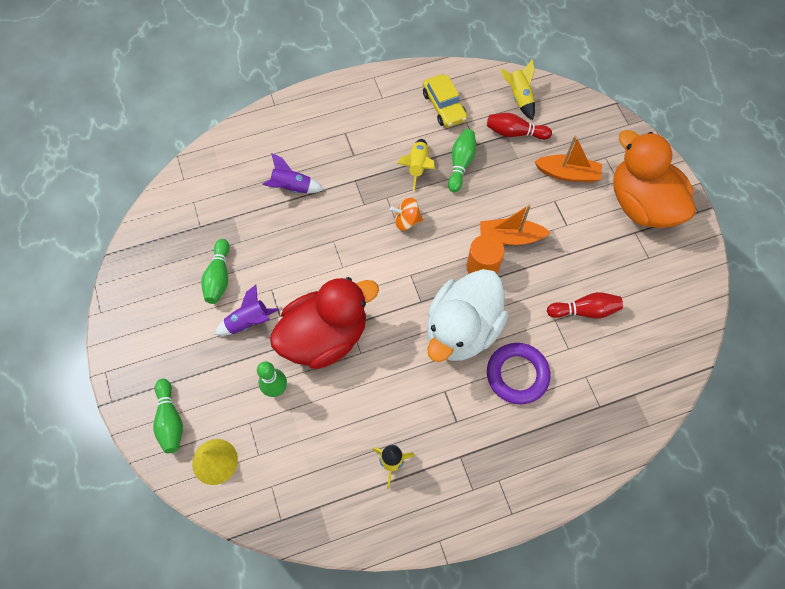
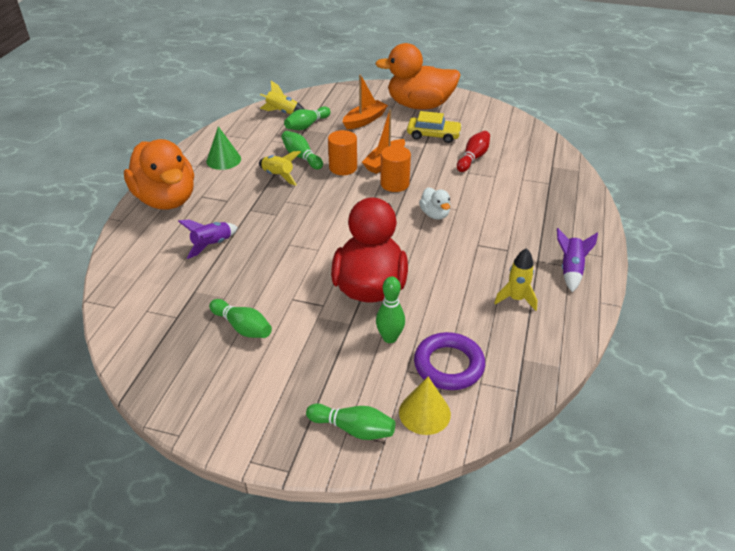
camera: 55 degrees left, 25 degrees down
(248, 322) = (307, 327): purple rocket -> purple rocket (570, 270)
(321, 112) = (166, 199): none -> orange duck
(406, 109) = (223, 160): none -> green cone
(406, 221) = (316, 200): orange spinning top -> none
(444, 106) = (245, 143): yellow car -> yellow car (433, 135)
(462, 329) = (435, 214): white duck -> white duck, size x0.44
(472, 208) = (343, 167): none -> orange cylinder
(515, 133) = (307, 125): red bowling pin -> green bowling pin
(517, 375) = (495, 206): purple ring -> purple ring (449, 365)

